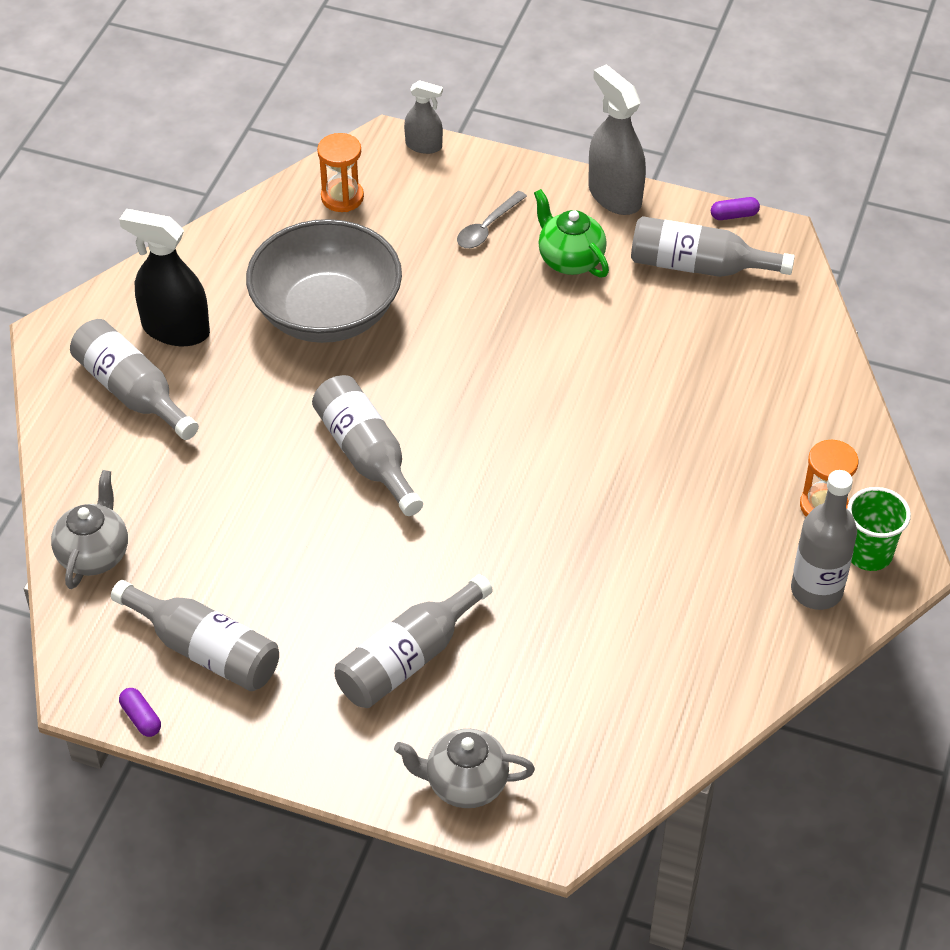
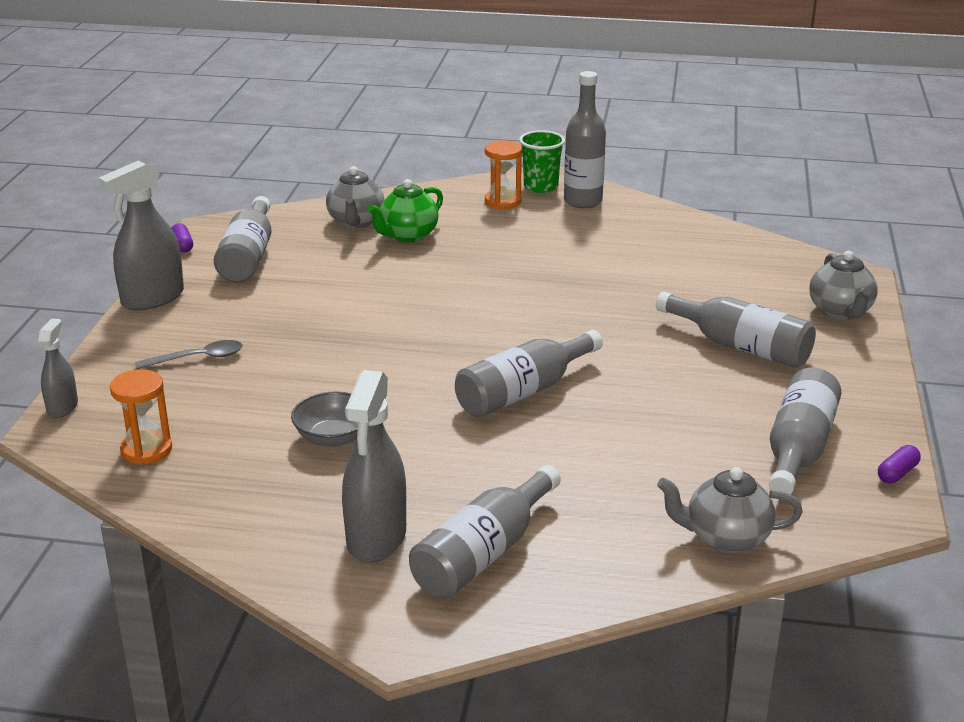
camera: 100 degrees left, 20 degrees down
(175, 329) = (376, 537): black spray bottle -> grey spray bottle
(327, 313) = (333, 437): grey bowl -> grey bowl, size x0.47
(487, 227) = (198, 358): grey spoon -> grey spoon turned 45 degrees counterclockwise
(570, 260) = (243, 313): green teapot -> green teapot (407, 235)
(777, 360) = (356, 222): none -> grey teapot

